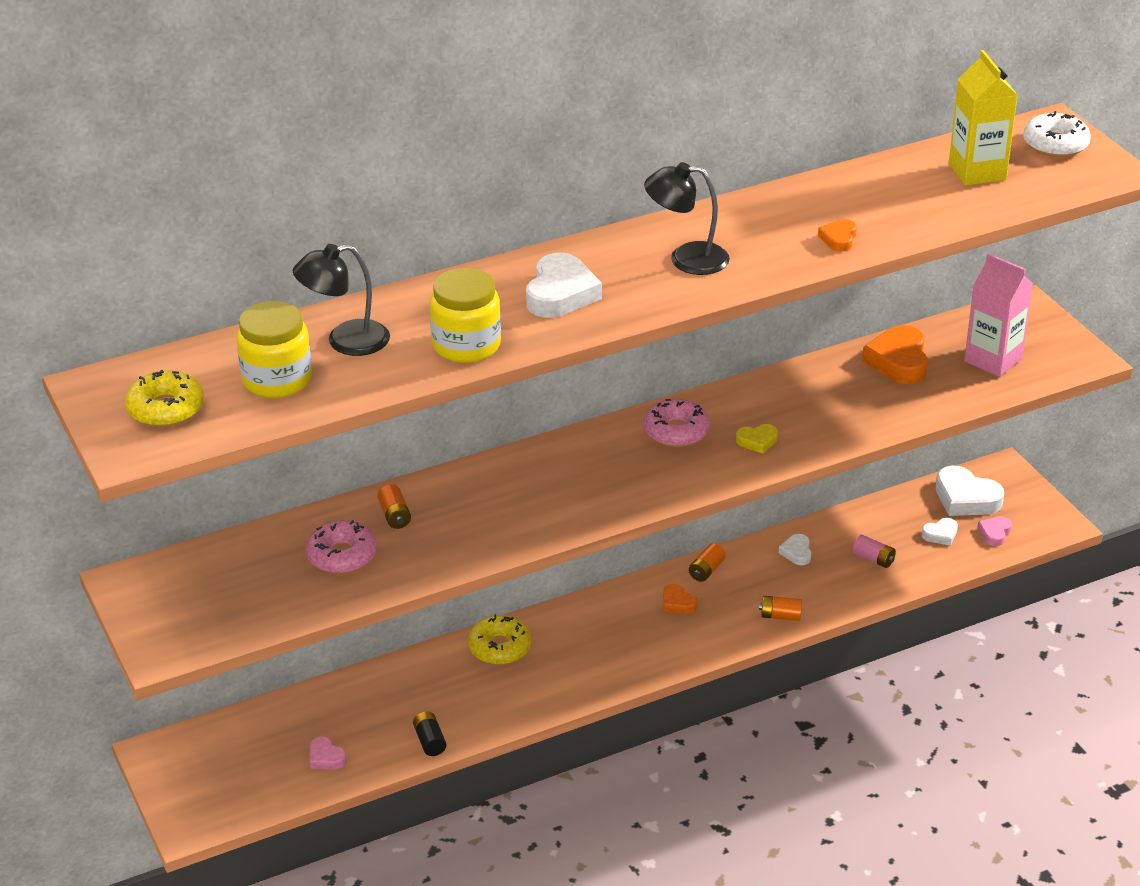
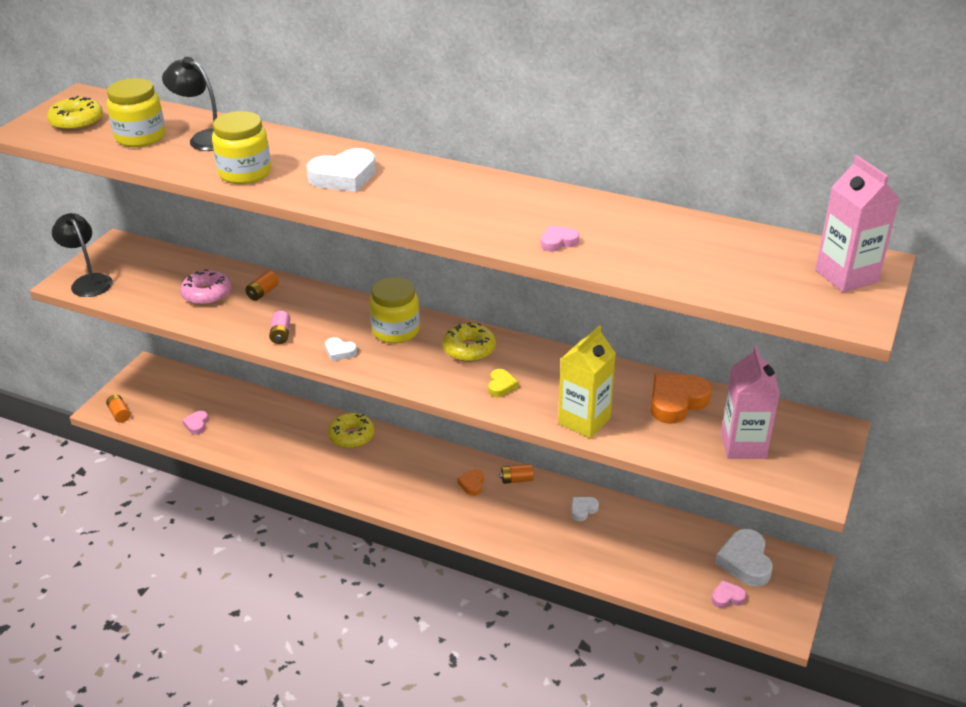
camera: 50 degrees right, 0 degrees up
(429, 741) = (245, 454): black battery -> none
(586, 460) = (396, 331): none -> yellow jar
(676, 431) = (469, 349): pink donut -> yellow donut
(686, 259) = (446, 199): black lamp -> black lamp (88, 281)
(757, 441) = (501, 386): yellow heart -> yellow heart turned 120 degrees counterclockwise
(780, 616) = (512, 537): orange battery -> orange battery (119, 414)
(839, 239) = (558, 242): orange heart -> pink heart
(873, 559) = (621, 550): pink battery -> pink battery (281, 334)
(940, 534) = (689, 569): white heart -> white heart (340, 352)
(977, 172) = (744, 259): yellow carton -> yellow carton (584, 421)
(1055, 144) = (846, 276): white donut -> pink carton

